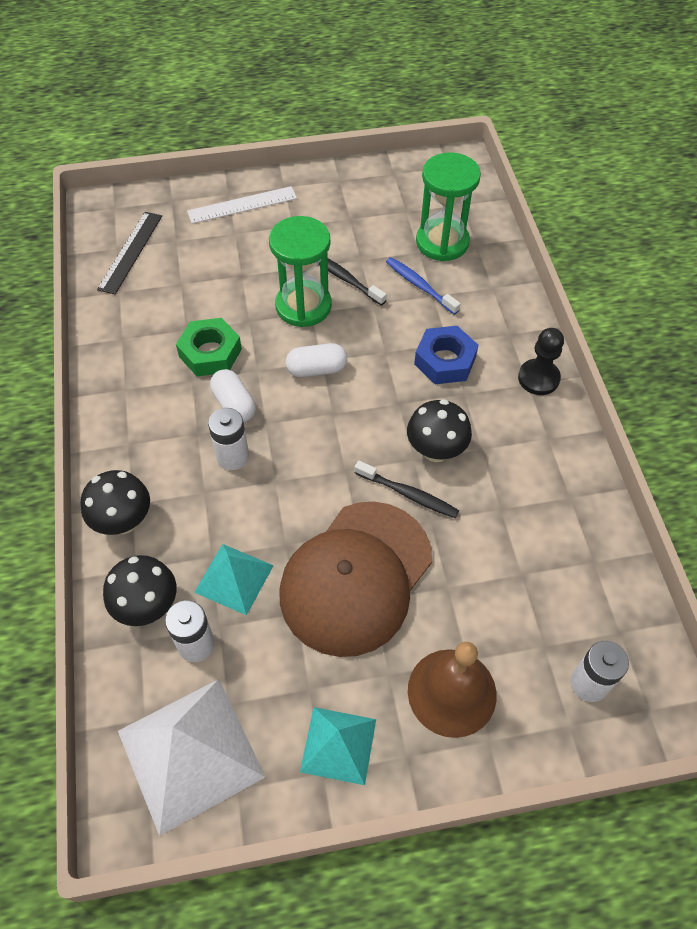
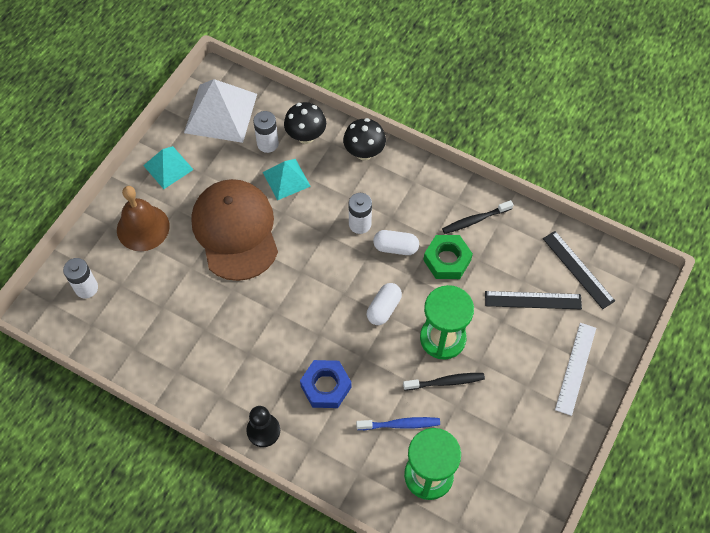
camera: 130 degrees right, 5 degrees up
(197, 265) = (533, 300): none -> black ruler
(408, 494) = (257, 291): black toothbrush -> black toothbrush (475, 220)
(436, 450) = (269, 327): black mushroom -> none

